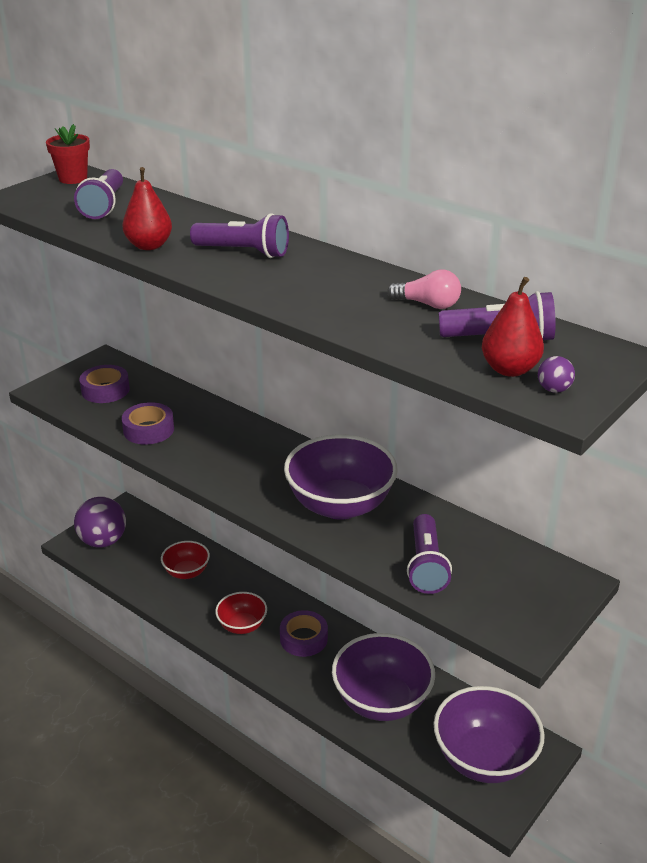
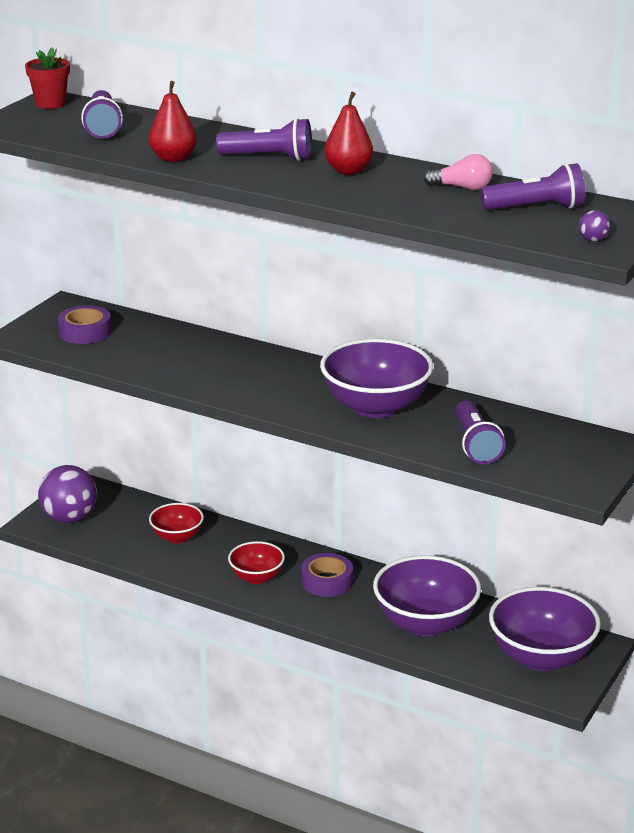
camera: 10 degrees left, 5 degrees down
(148, 430) = (150, 362): purple tape -> none
(509, 369) = (552, 229): red pear -> red pear (348, 171)

